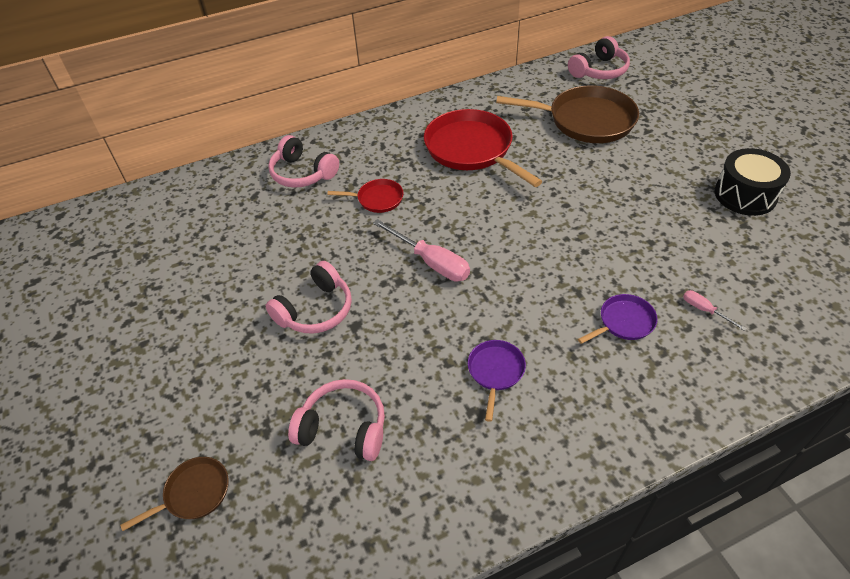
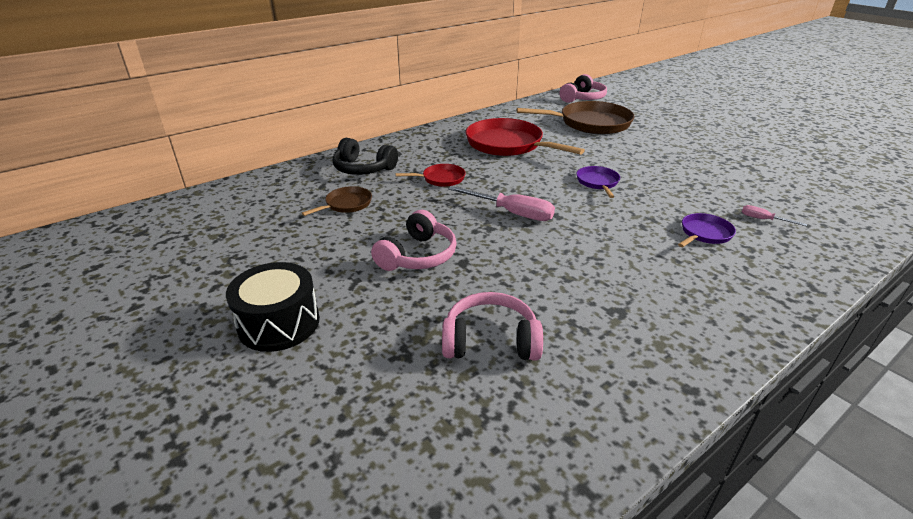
camera: 15 degrees left, 15 degrees down
(194, 493) = (344, 424): brown pan -> brown pan (346, 204)
(302, 173) = (363, 169): pink headphones -> black headphones
(495, 371) = (615, 279): purple pan -> purple pan (597, 182)
(745, 195) = (740, 153): black drum -> black drum (279, 323)

